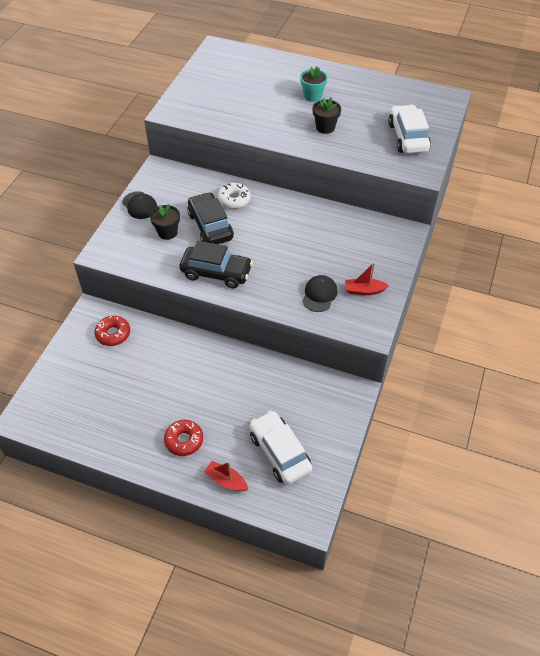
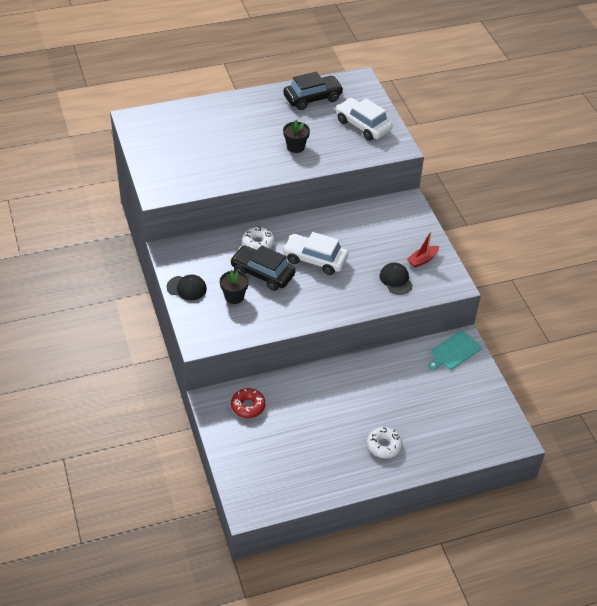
camera: 40 degrees left, 5 degrees down
(184, 440) = (384, 446): red donut -> white donut
(216, 272) = (306, 306): black car -> black car (312, 98)
(226, 480) = (440, 452): red boat -> none
(279, 452) = (455, 411): white car -> white car (315, 259)
(312, 96) = (258, 125): turquoise flower pot -> none
(335, 396) = (454, 351): none -> turquoise cutting board

